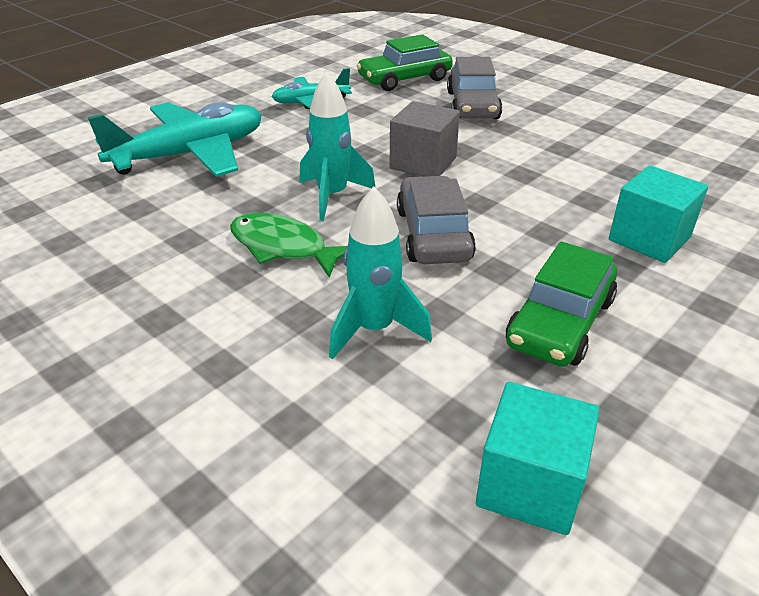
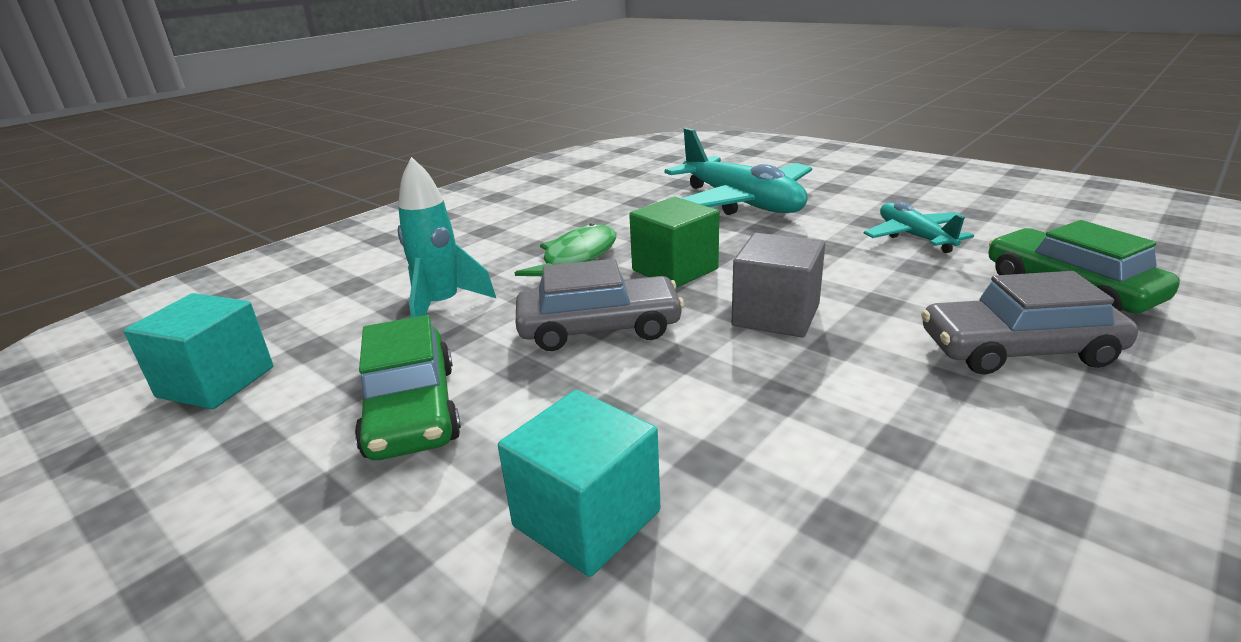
camera: 90 degrees right, 10 degrees down
(332, 196) = (675, 270): turquoise rocket -> green cube
(560, 322) = (411, 410): green car -> green car turned 135 degrees counterclockwise

